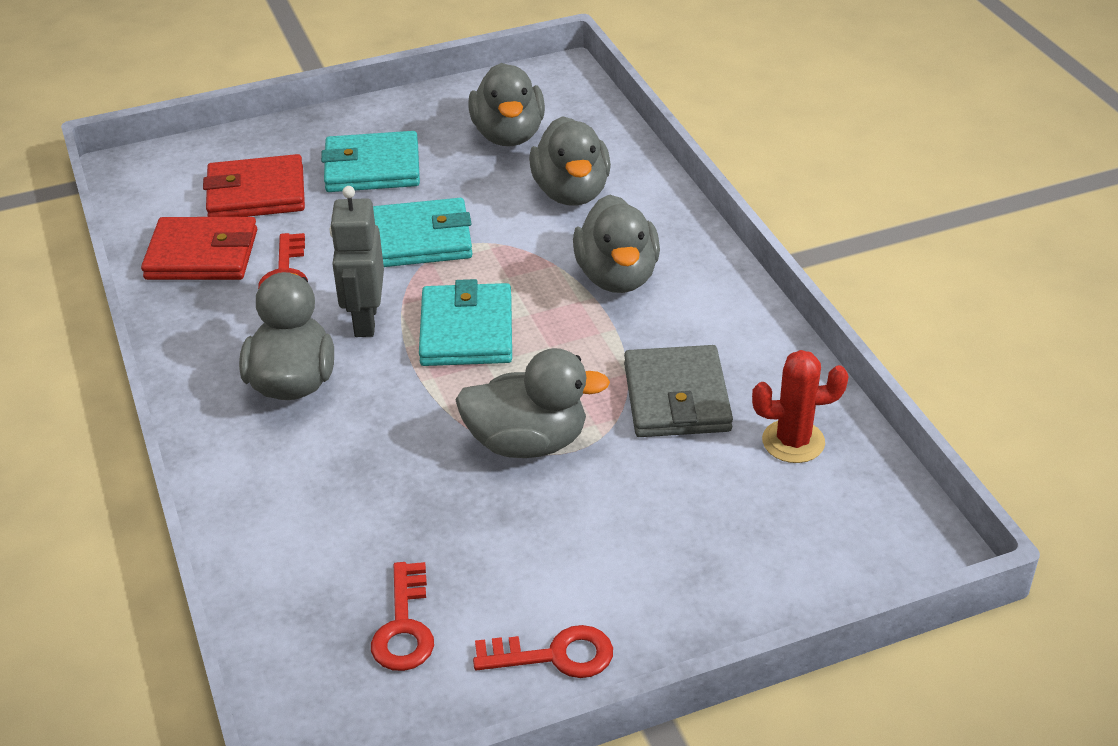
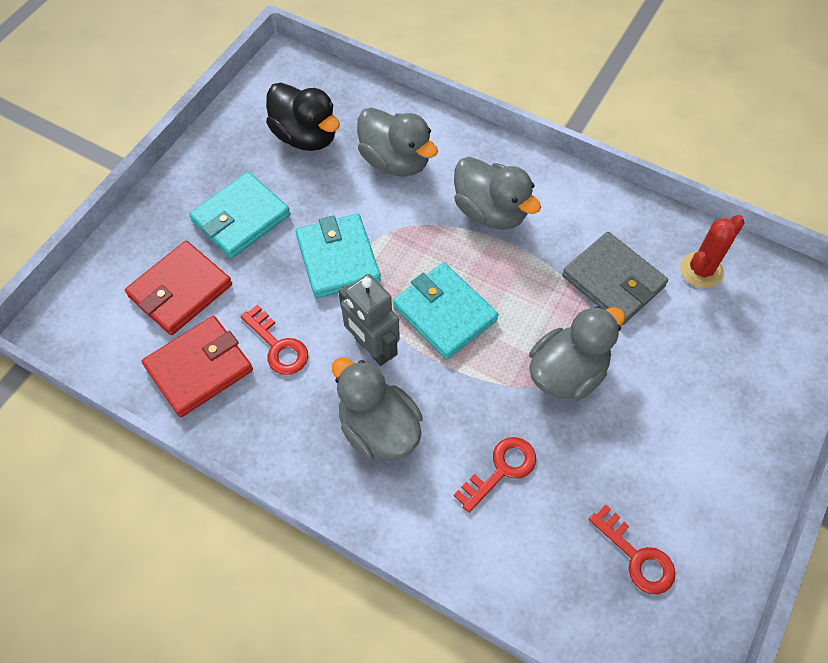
camera: 40 degrees left, 20 degrees up
(420, 239) = (338, 259): turquoise wallet -> turquoise wallet turned 60 degrees counterclockwise
(508, 135) = (305, 136): grey duck -> black duck
(554, 655) = (731, 509): red key -> red key (501, 470)

